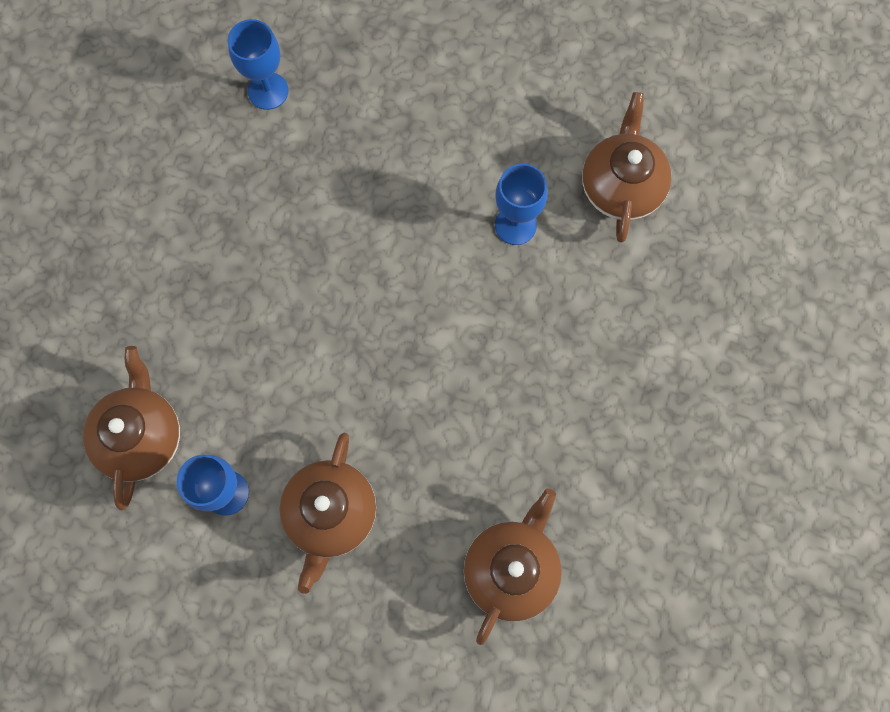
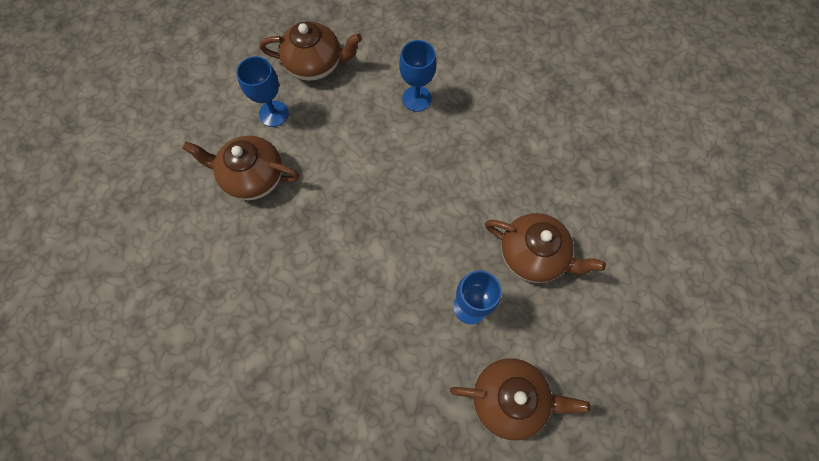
camera: 90 degrees right, 5 degrees down
(268, 91) = (568, 126): blue goblet -> blue goblet (416, 98)
(511, 568) = (199, 299): brown teapot -> brown teapot (533, 255)

